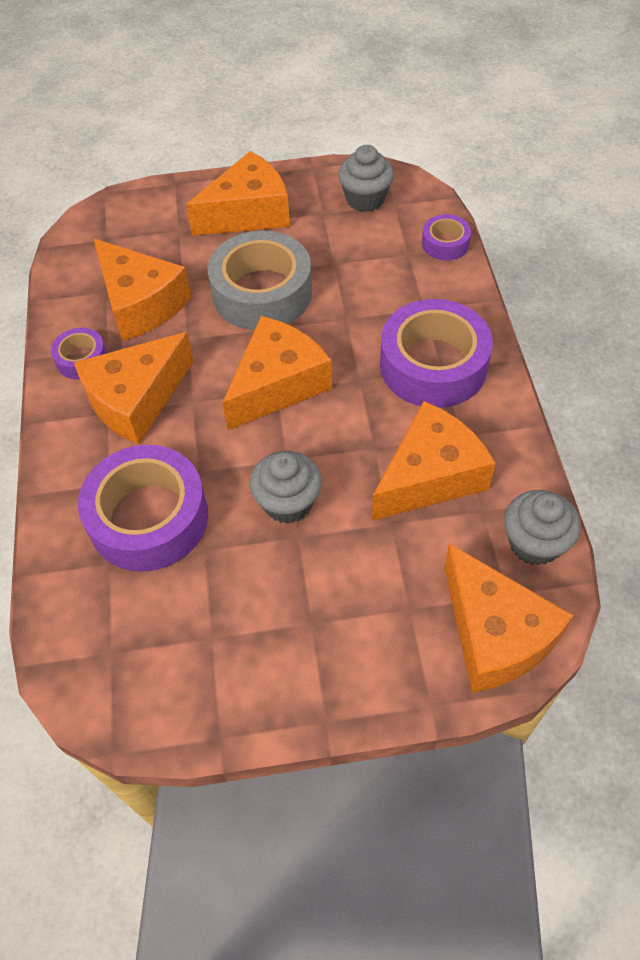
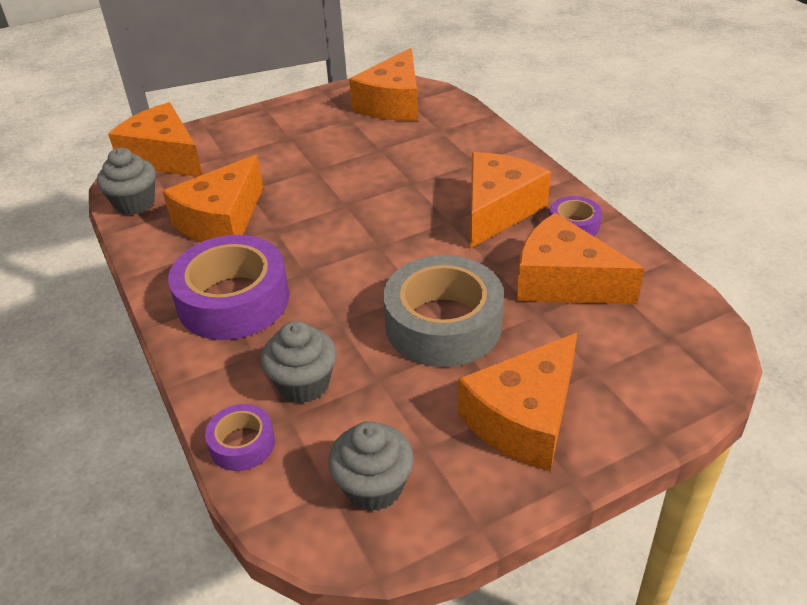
camera: 160 degrees right, 15 degrees down
(148, 518) = (430, 153): purple tape -> none
(277, 384) = (380, 249): orange cheese -> orange cheese (393, 103)
(288, 502) = (331, 182): grey cupcake -> grey cupcake (303, 384)

